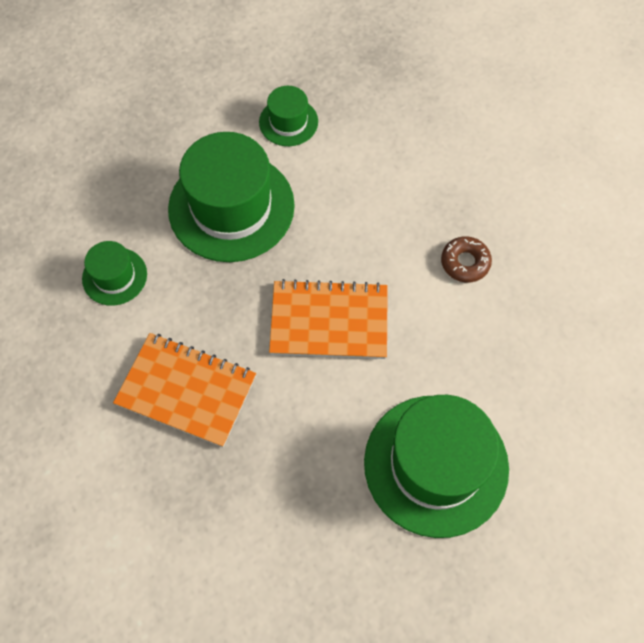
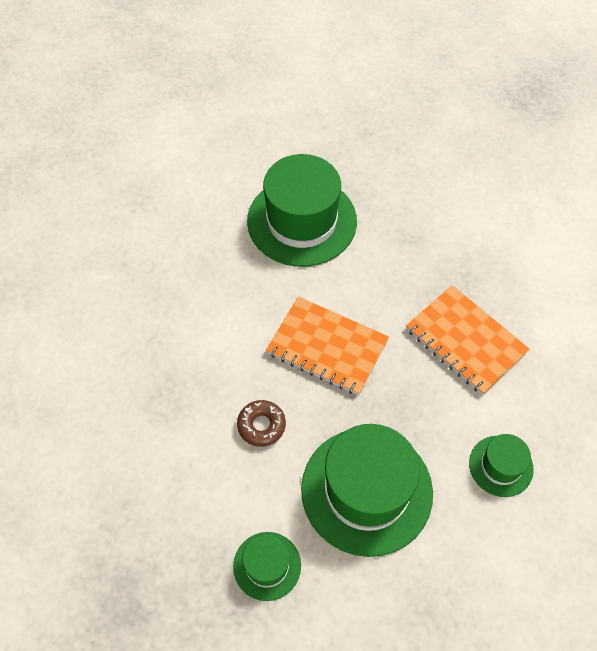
camera: 155 degrees left, 5 degrees down
(465, 262) = (188, 348): brown donut -> brown donut (261, 425)

